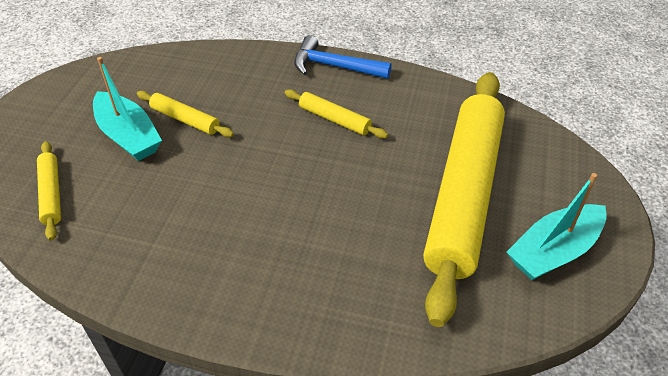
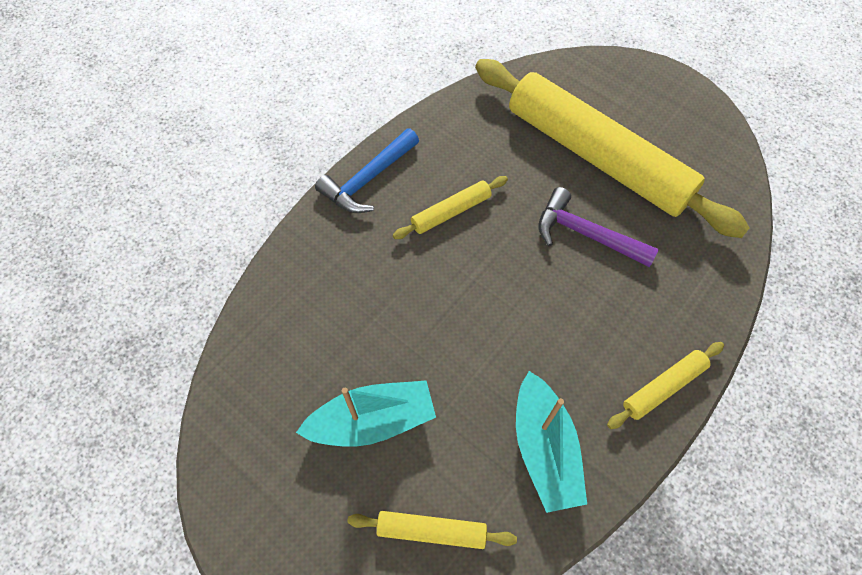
camera: 65 degrees left, 15 degrees up
(185, 120) = (376, 352): yellow rolling pin -> yellow rolling pin (663, 387)
(368, 211) = (586, 234): none -> purple hammer
(554, 251) = (679, 128): turquoise boat -> turquoise boat (544, 448)

